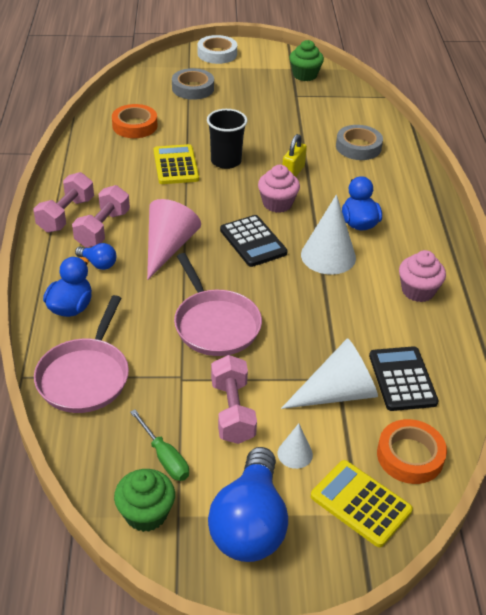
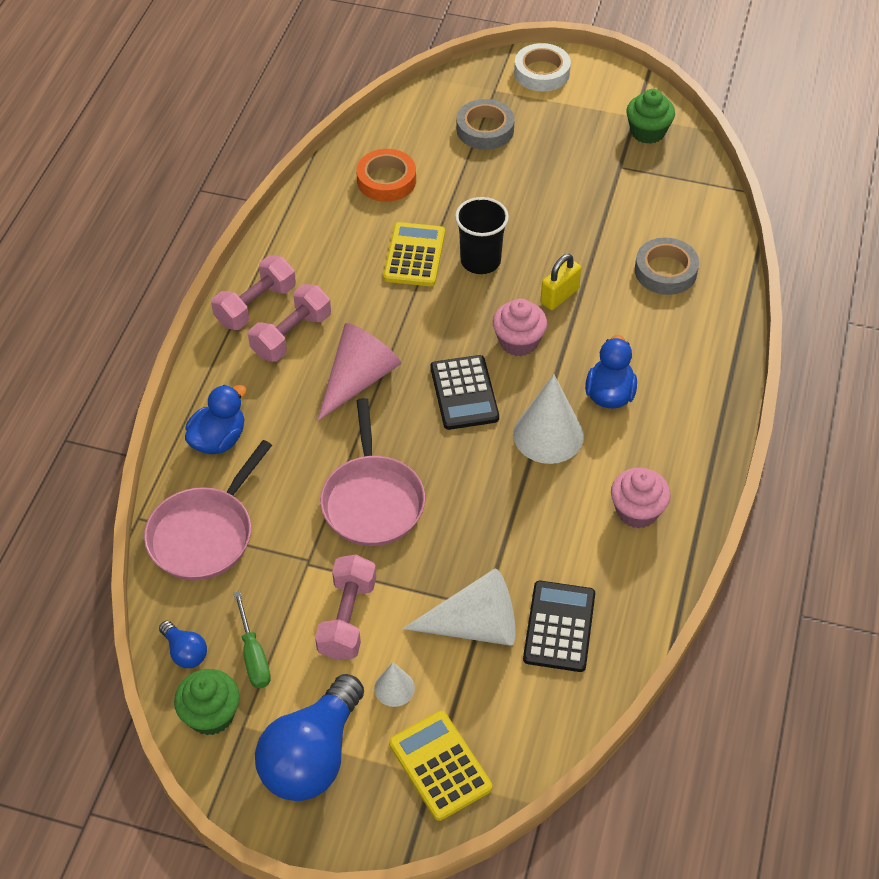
camera: 20 degrees right, 10 degrees up
(98, 263) = (269, 385): blue light bulb -> blue light bulb (185, 652)
(410, 456) = (521, 725): orange tape -> none

